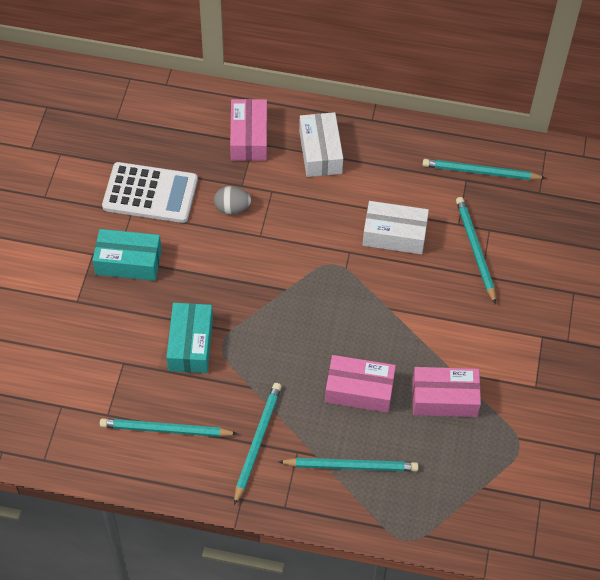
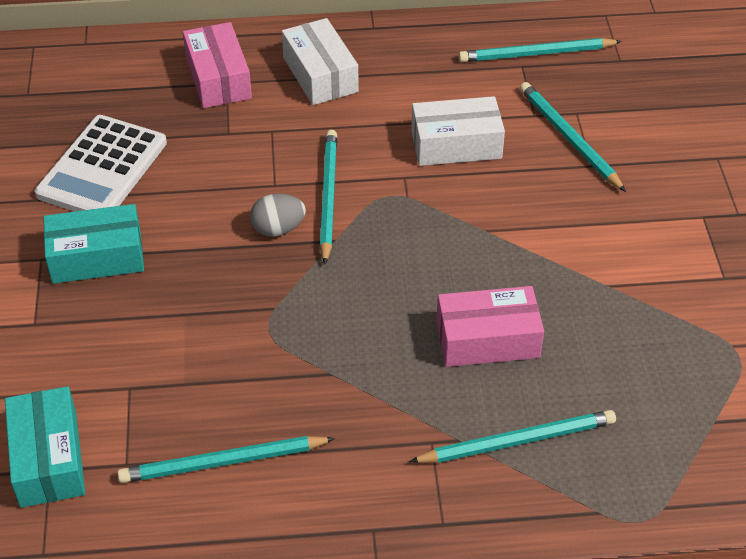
camera: 15 degrees left, 10 degrees down
(150, 193) = (102, 168): white calculator -> white calculator turned 120 degrees clockwise
(190, 344) = (222, 339): turquoise box -> turquoise box (49, 459)
(232, 208) = (224, 161): grey egg -> grey egg (278, 229)
(257, 442) = (367, 444): turquoise pencil -> turquoise pencil (328, 197)
(444, 398) = (609, 321): pink box -> none

